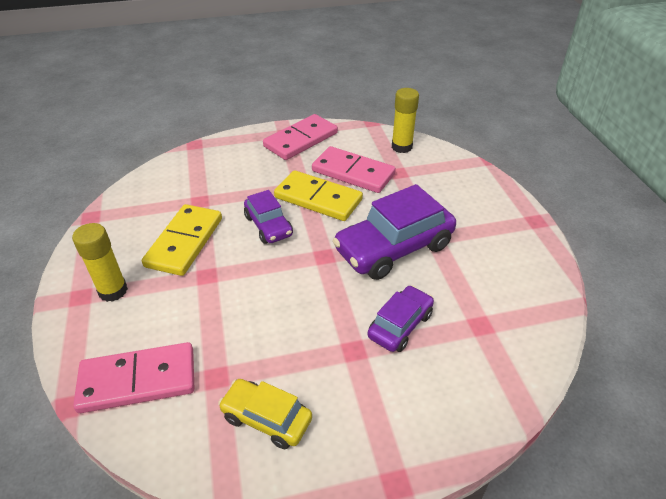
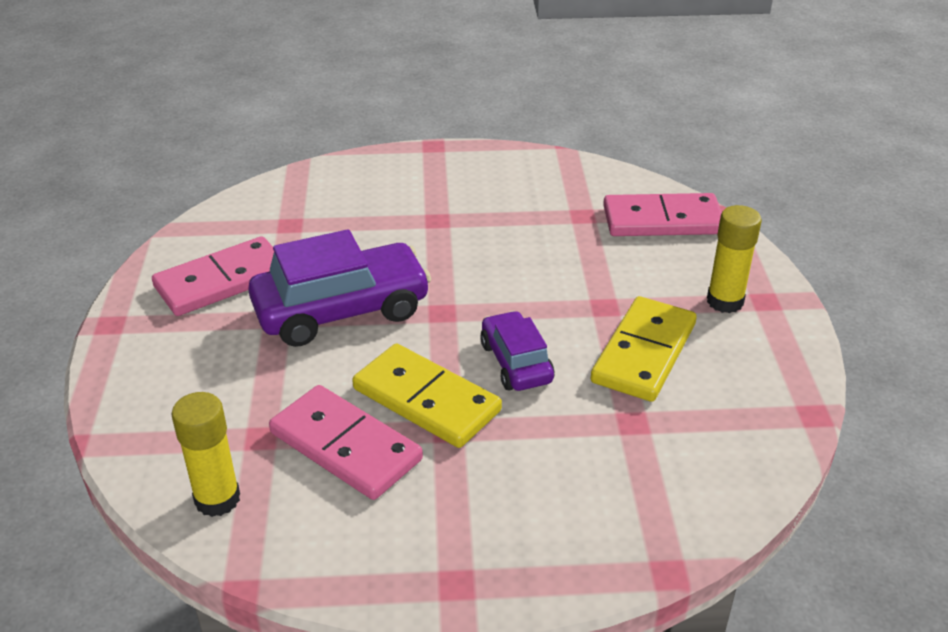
camera: 170 degrees left, 5 degrees down
(266, 419) = (533, 185): yellow car -> none
(301, 140) = (425, 551): pink domino -> pink domino (222, 281)
(400, 325) = (378, 233): purple car -> none

